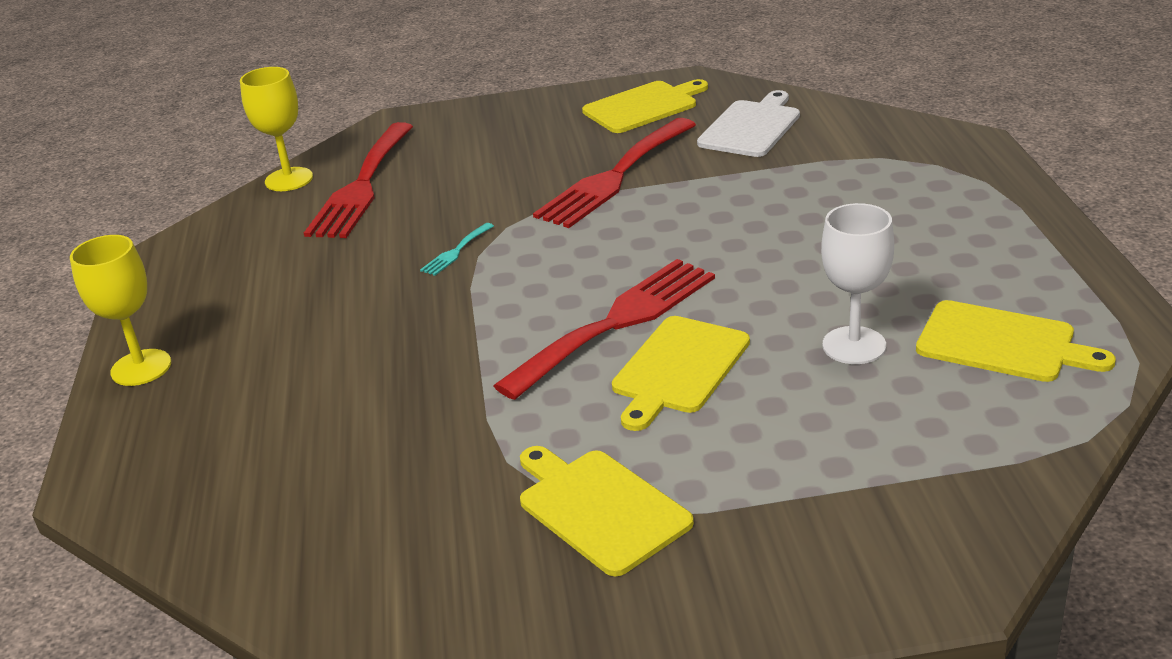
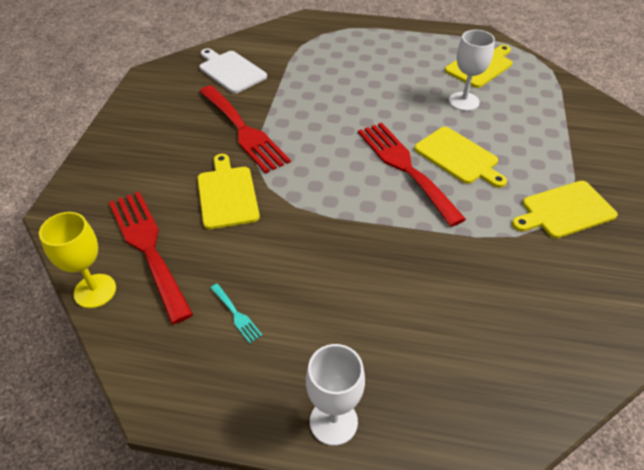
camera: 75 degrees left, 15 degrees up
(141, 368) = (333, 421): yellow goblet -> white goblet
(362, 186) = (148, 248): red fork -> red fork turned 150 degrees counterclockwise
(456, 252) = (283, 215): turquoise fork -> turquoise fork (236, 315)
(643, 106) = (164, 99): yellow cutting board -> yellow cutting board (227, 194)

